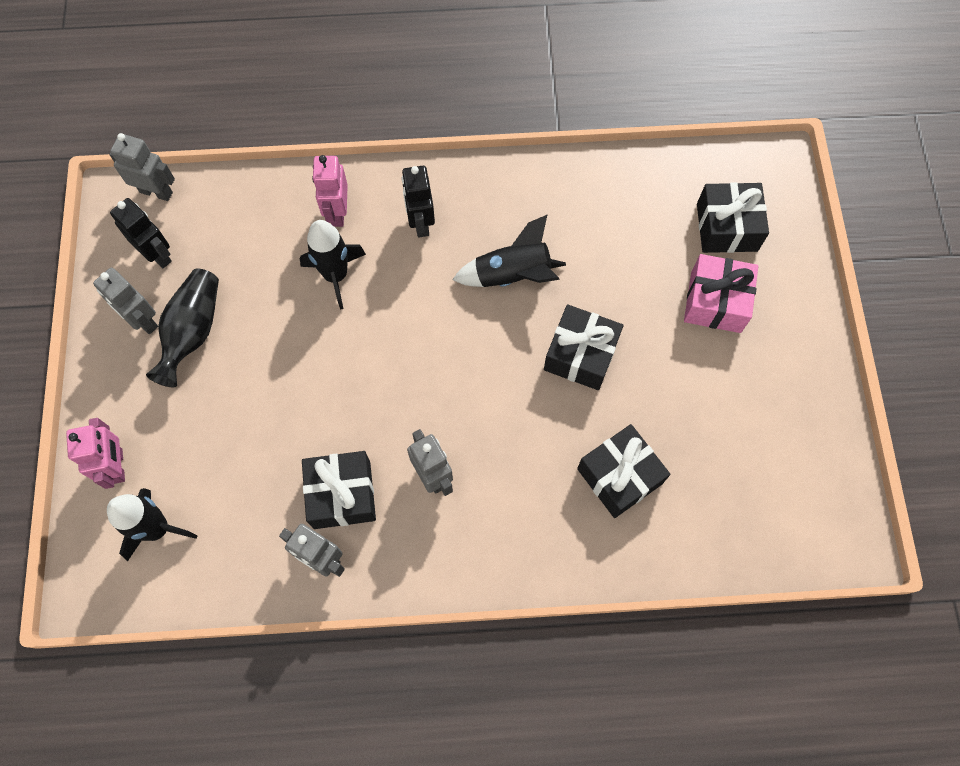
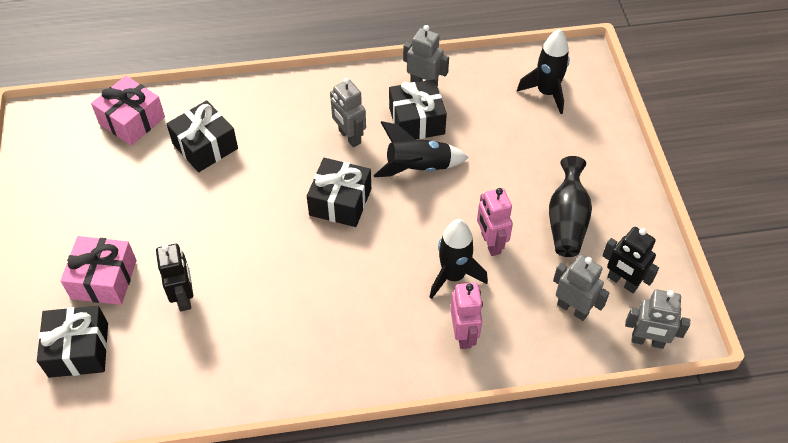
camera: 175 degrees right, 15 degrees down
(118, 466) = (590, 126): pink robot -> pink robot (490, 243)
(143, 320) = (613, 226): grey robot -> grey robot (572, 309)
(420, 223) = (381, 331): black robot -> black robot (184, 297)
(512, 275) = (290, 288): black rocket -> black rocket (418, 167)
(581, 355) = (230, 227): black gift -> black gift (340, 202)
(721, 528) = (132, 120): none -> pink gift

